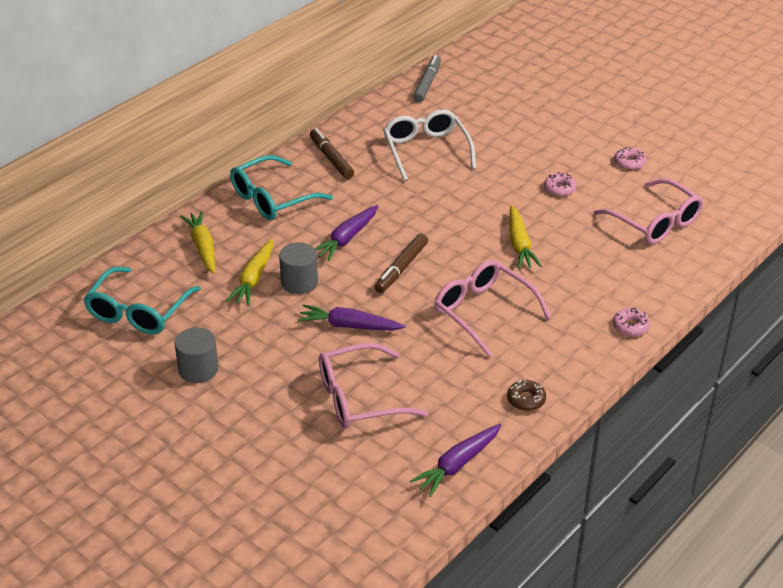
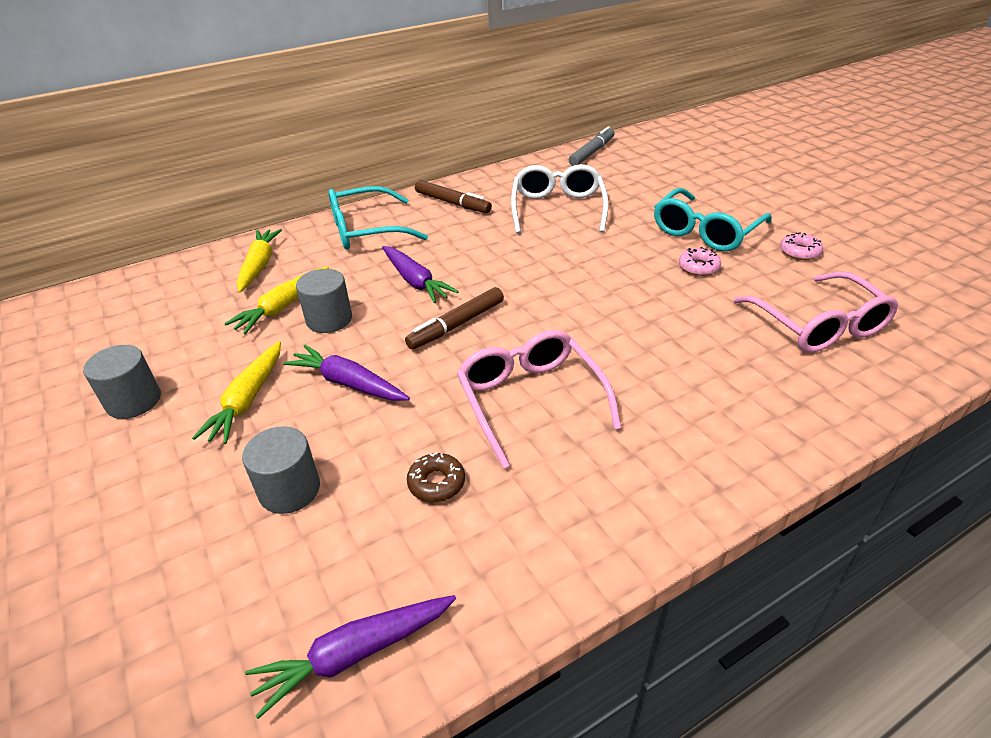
camera: 20 degrees right, 0 degrees up
(138, 312) = (136, 319): turquoise glasses -> turquoise glasses (705, 231)
(331, 158) = (452, 203): brown marker -> brown marker turned 135 degrees clockwise
(347, 238) = (415, 281): purple carrot -> purple carrot turned 90 degrees counterclockwise
(359, 398) = (289, 489): pink glasses -> grey cylinder
(519, 244) = (620, 322): yellow carrot -> yellow carrot (247, 400)
(526, 399) = (527, 556): brown donut -> brown donut (436, 483)
(630, 326) = (741, 467): pink donut -> none

